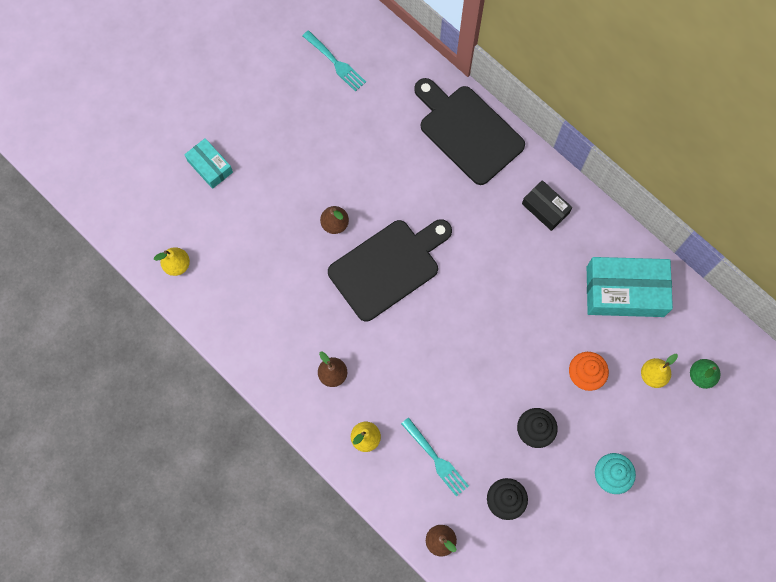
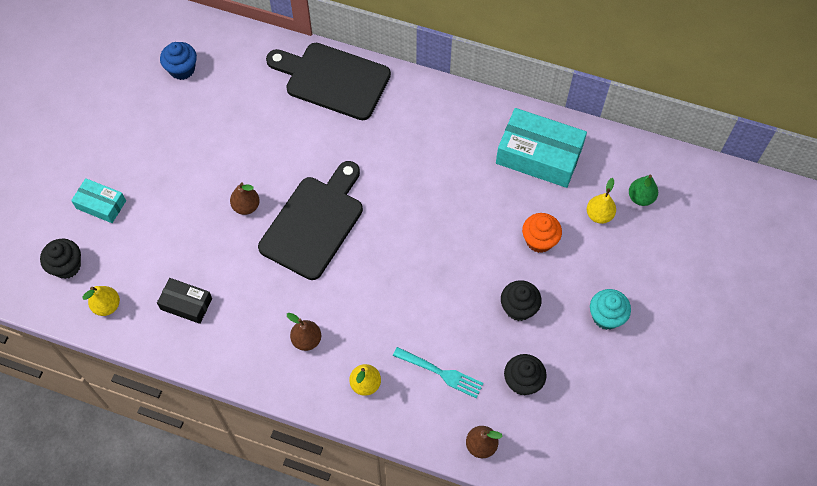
camera: 25 degrees left, 10 degrees down
(158, 212) = (67, 266): none -> black cupcake
(335, 62) = (182, 69): turquoise fork -> blue cupcake
(545, 208) = (434, 115): black box -> black box (186, 304)
(625, 291) = (539, 155): turquoise box -> turquoise box turned 45 degrees clockwise

